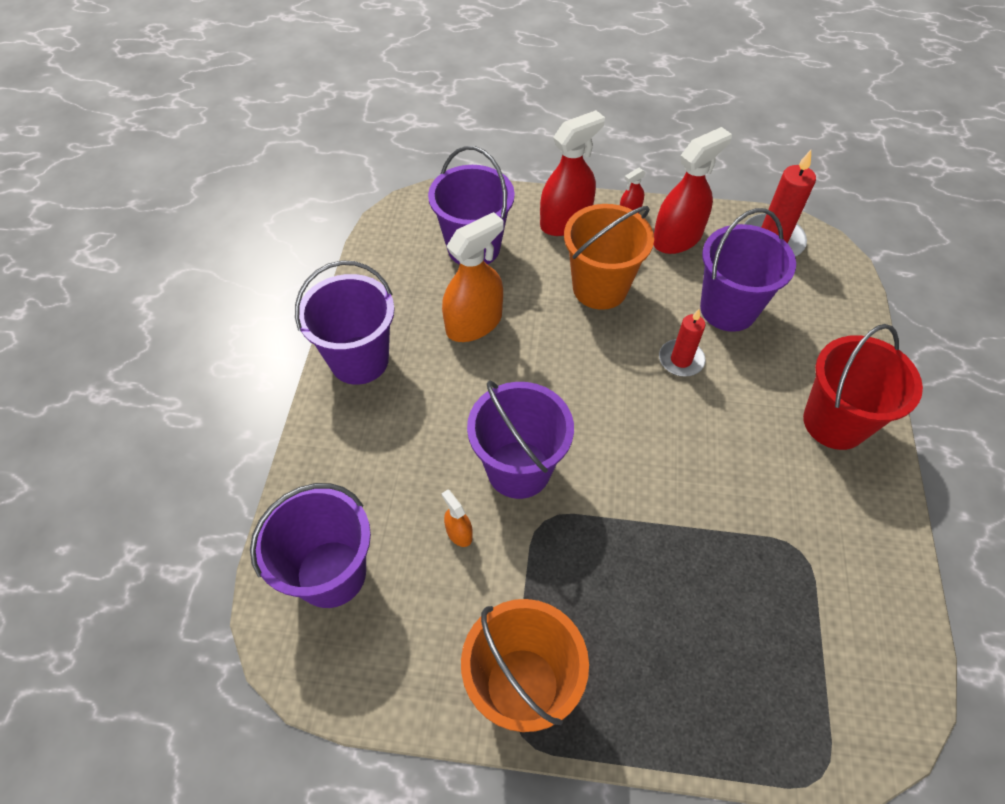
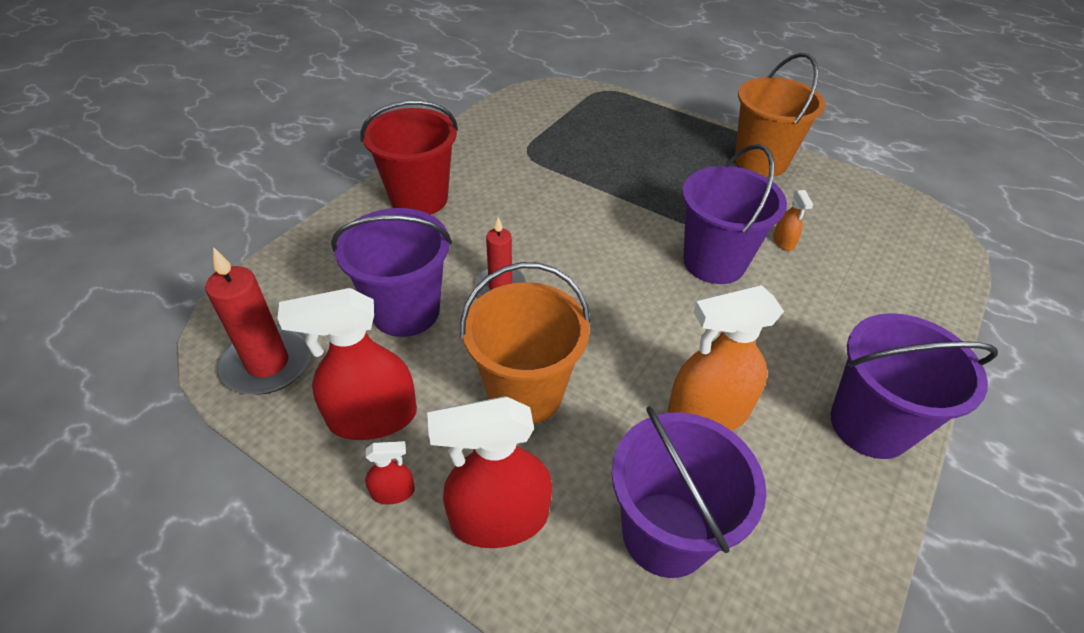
camera: 155 degrees left, 10 degrees down
(331, 573) = (901, 253): purple bucket -> none

